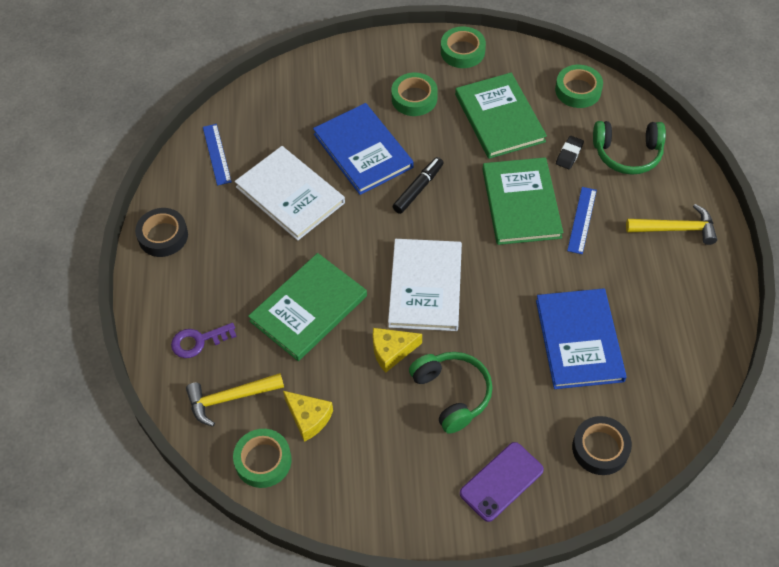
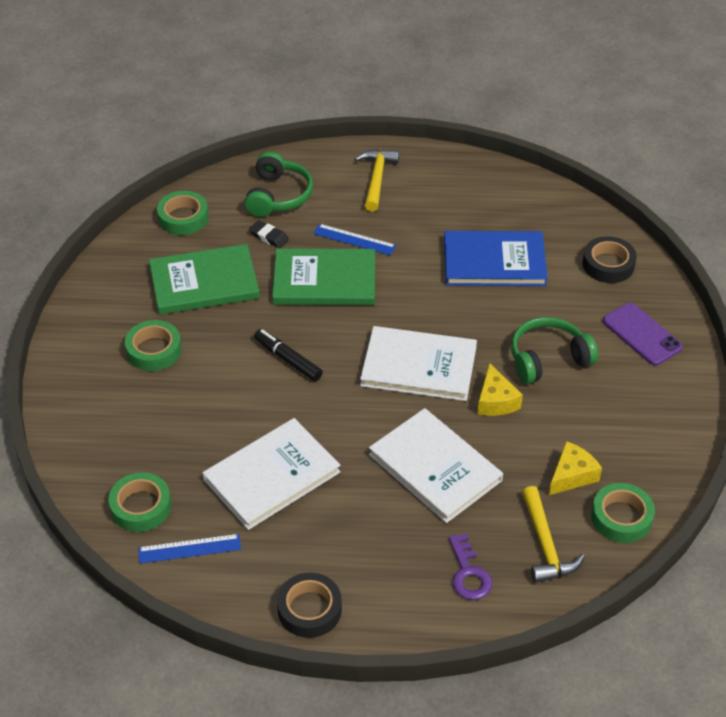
camera: 85 degrees left, 10 degrees down
(308, 308) = (435, 467): green book -> white book
(363, 151) = (221, 403): blue book -> none
(462, 51) = (94, 301): green tape -> green tape (141, 507)

